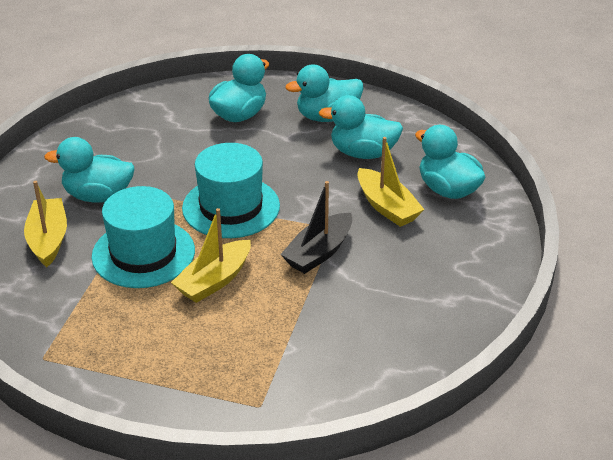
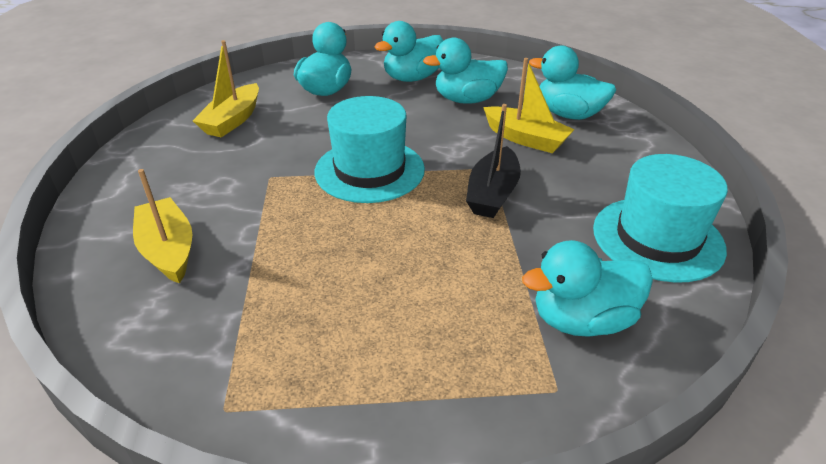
camera: 20 degrees left, 0 degrees up
(98, 196) = (211, 189): turquoise duck -> turquoise duck (582, 320)
(143, 253) = (297, 238): turquoise hat -> turquoise hat (657, 238)
(214, 281) = (399, 249): yellow boat -> yellow boat (232, 120)

